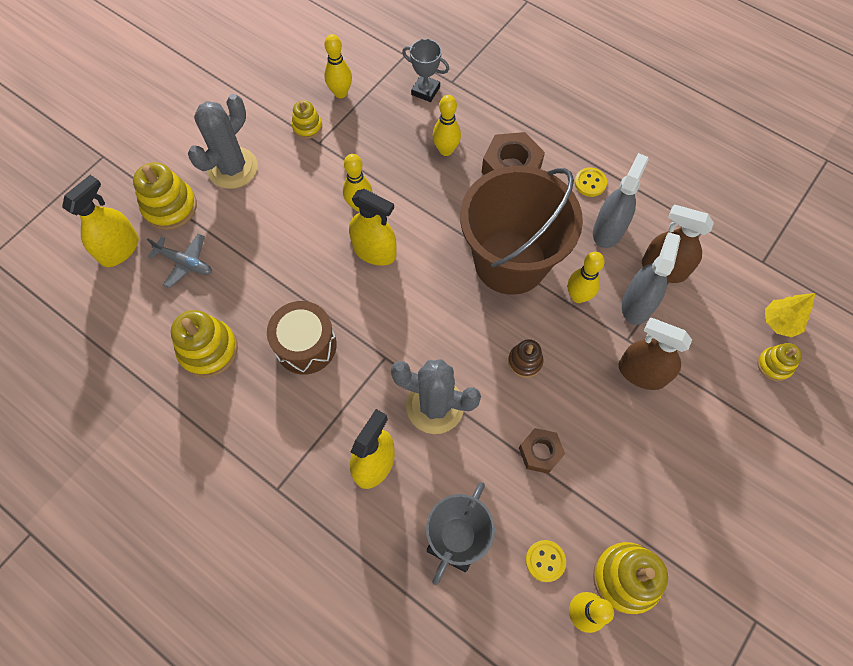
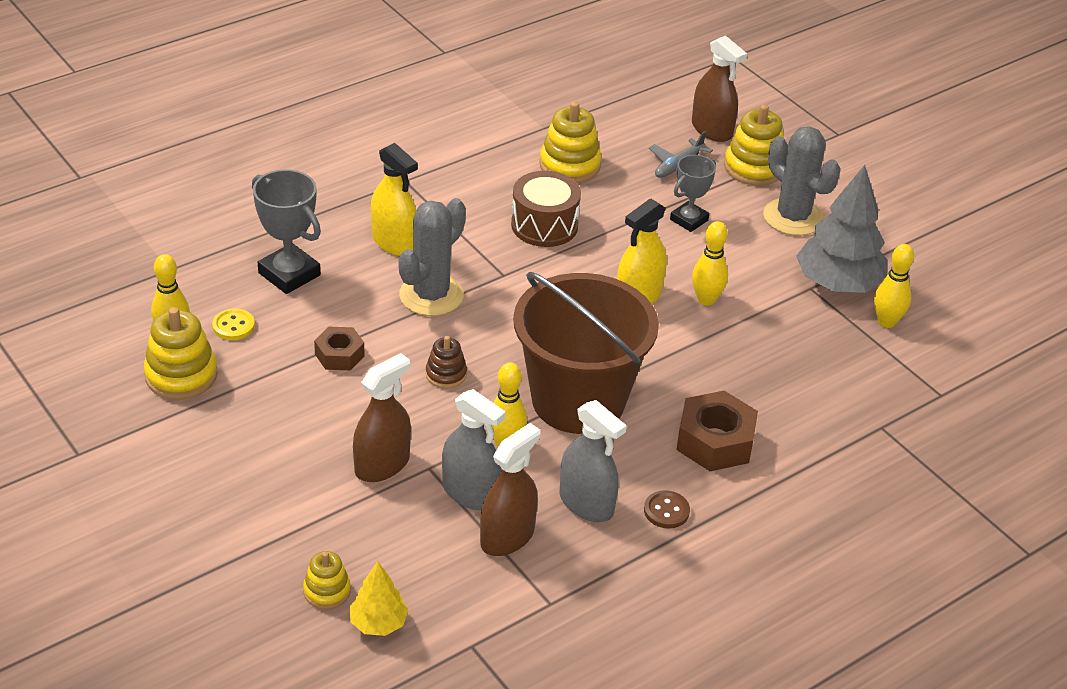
camera: 105 degrees right, 25 degrees down
(119, 249) = (712, 129): yellow spray bottle -> brown spray bottle
(307, 127) = (838, 283): yellow stacking toy -> grey tree
(425, 91) = (871, 398): grey trophy -> grey trophy (689, 220)
(446, 150) = (765, 390): yellow bowling pin -> none
(590, 183) = (666, 511): yellow button -> brown button

